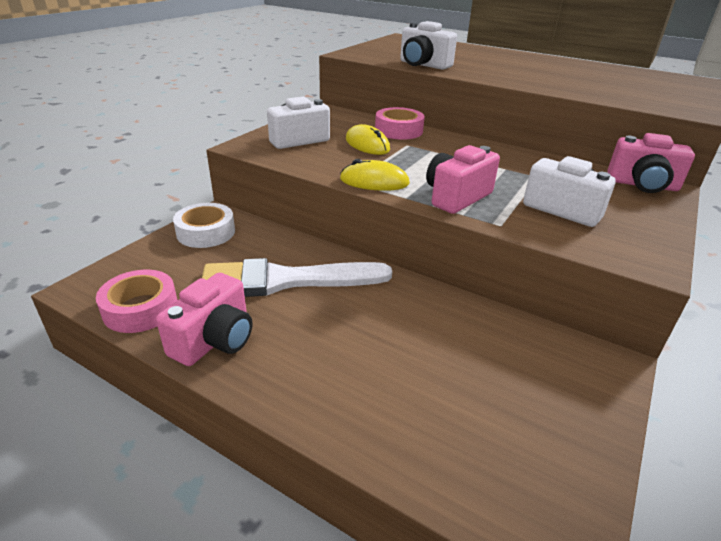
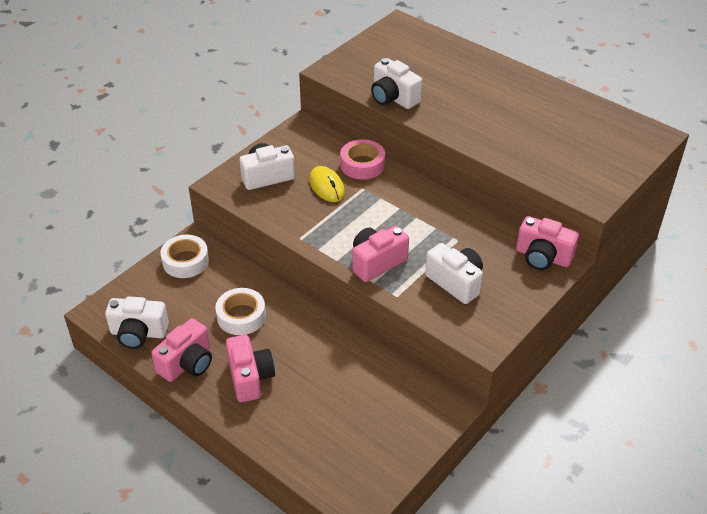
camera: 10 degrees right, 10 degrees up
(140, 309) = (138, 333): pink tape -> white camera
(285, 280) = (241, 316): white brush -> white tape
(312, 351) = (250, 378): none -> pink camera
(374, 181) = (317, 239): yellow mouse -> none

